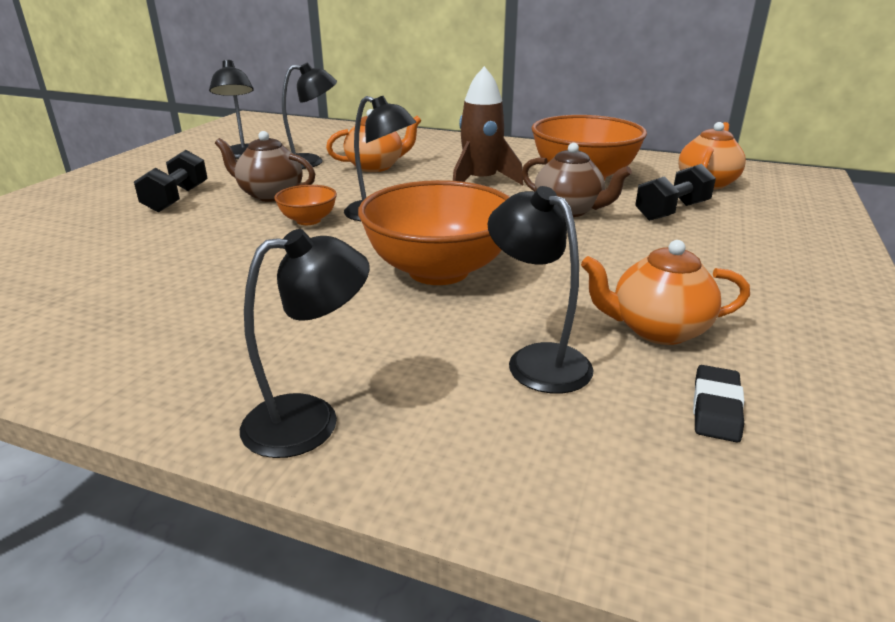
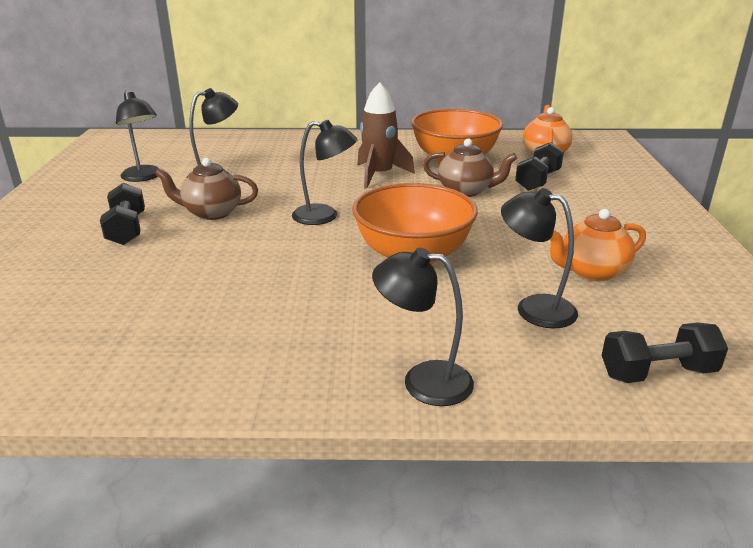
camera: 20 degrees left, 0 degrees up
(308, 220) = (270, 231): orange bowl -> none
(310, 420) = (423, 381): black lamp -> black lamp turned 120 degrees counterclockwise
(376, 167) = (279, 173): orange teapot -> none
(648, 492) = (657, 373): none -> black dumbbell
(716, 408) = (659, 315): black eraser -> none

